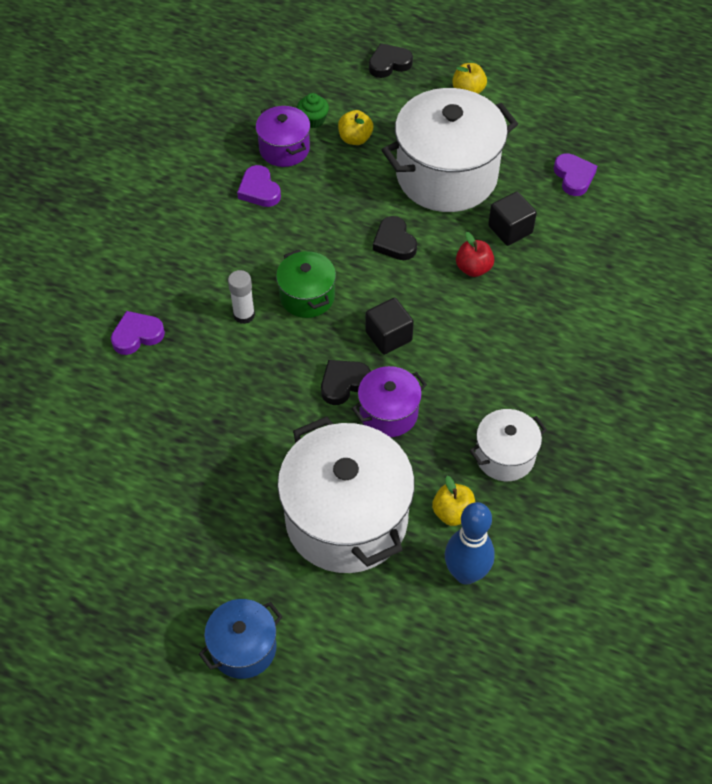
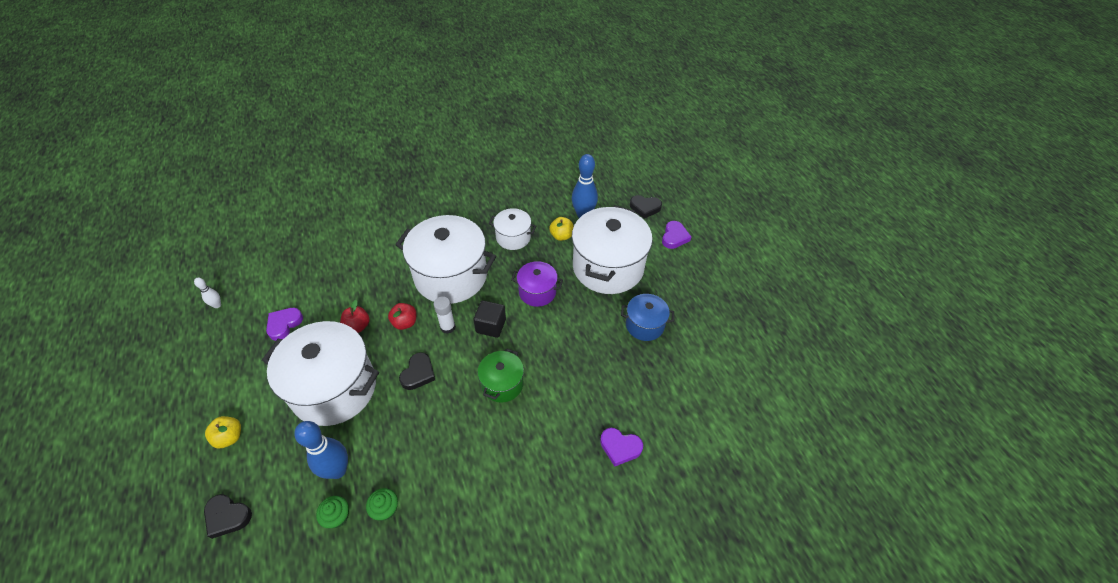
camera: 135 degrees left, 5 degrees down
(243, 648) = (701, 257): blue pot -> blue pot (644, 325)
(244, 315) = (547, 404): white glue stick -> white glue stick (447, 327)
(259, 190) = (440, 488): purple heart -> purple heart (674, 237)
(284, 149) = (385, 509): purple pot -> green cupcake
(343, 383) = (540, 322): black heart -> black heart (645, 208)
(355, 138) = (337, 470): yellow apple -> blue bowling pin
(502, 348) = (451, 276): none -> white pot
(510, 229) = (357, 326): black cube -> red apple
(657, 141) = (217, 305): none -> white bowling pin

